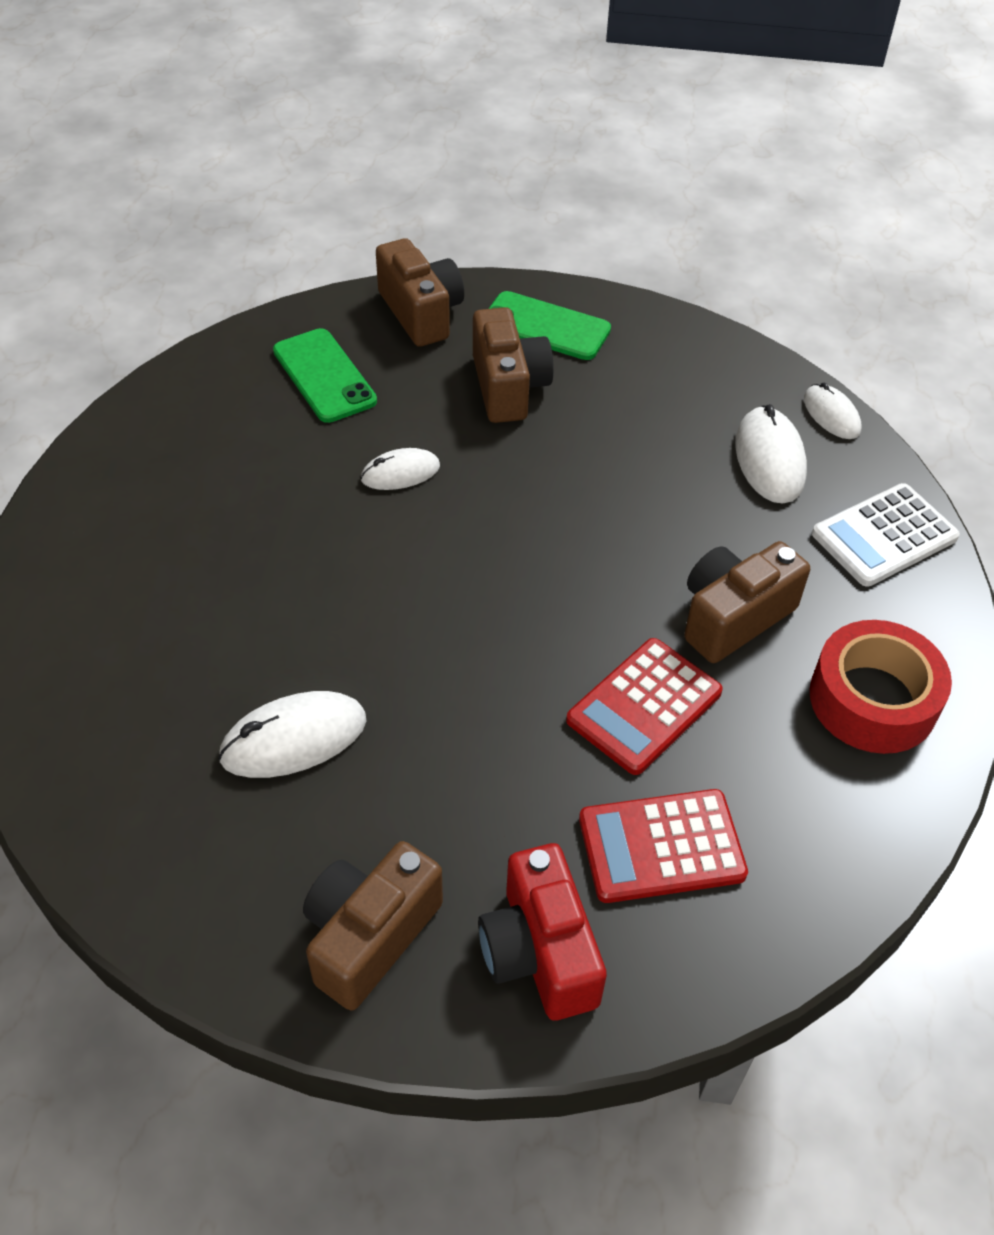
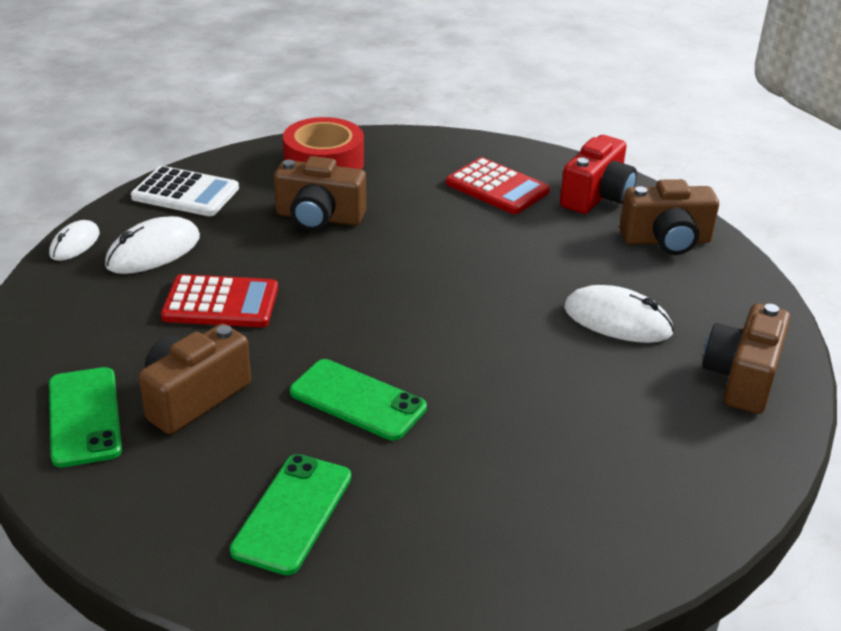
camera: 130 degrees left, 15 degrees down
(400, 473) = (357, 400): white mouse -> green phone
(421, 313) = (134, 505): brown camera -> brown camera (742, 378)
(644, 706) = (423, 221): red calculator -> red calculator (221, 303)

